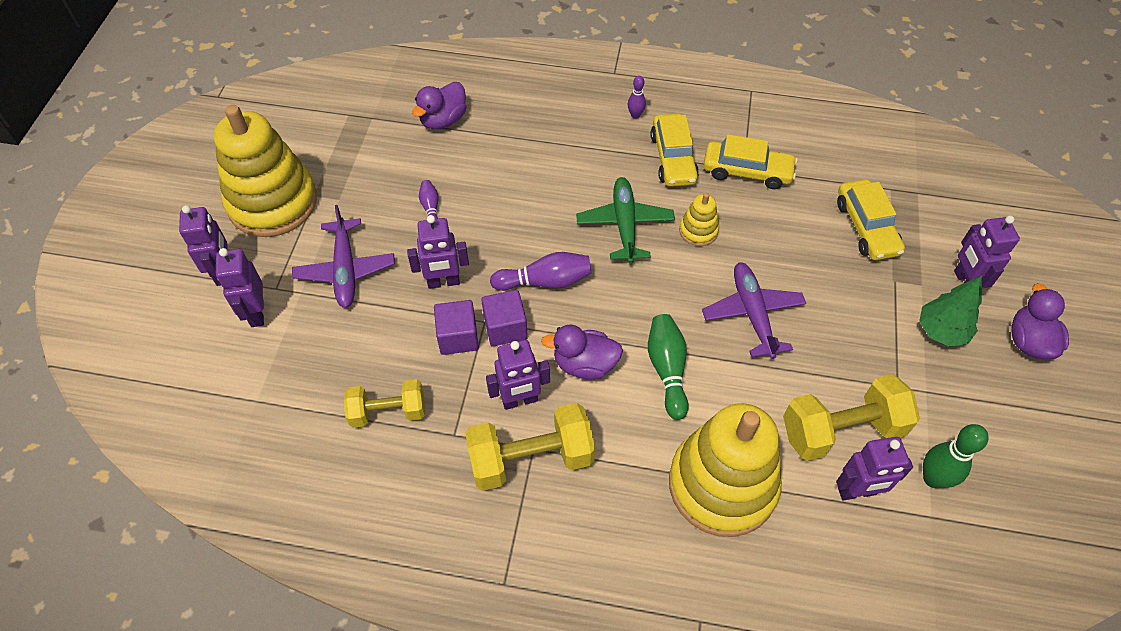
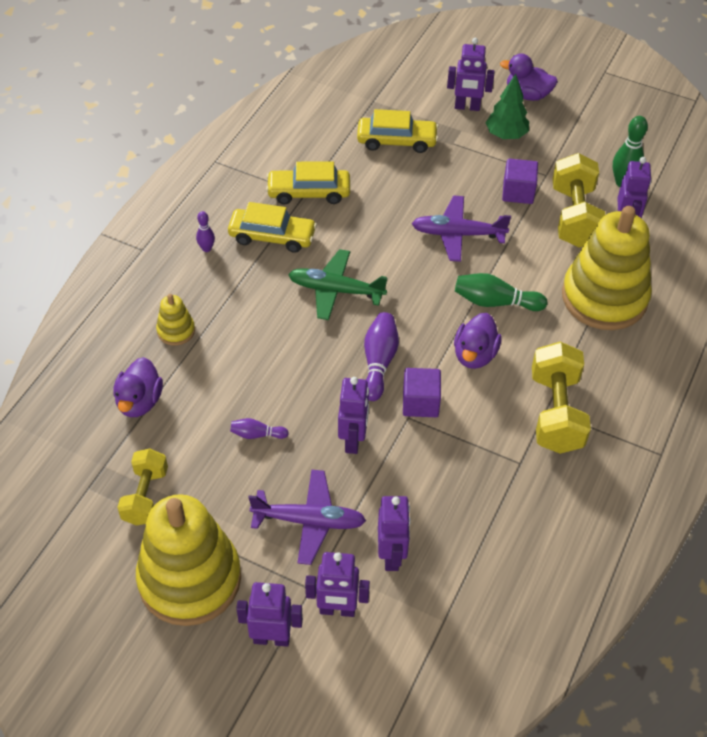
camera: 75 degrees left, 5 degrees down
(388, 412) = (485, 509): yellow dumbbell -> yellow dumbbell (145, 496)
(443, 120) = (139, 402): purple duck -> purple duck turned 45 degrees clockwise
(458, 337) = (419, 440): purple cube -> purple cube (518, 192)
(520, 400) = (498, 408): purple robot -> purple robot (392, 556)
(698, 231) = (361, 243): yellow stacking toy -> yellow stacking toy (176, 331)
(747, 171) = (309, 193): yellow car -> yellow car turned 120 degrees counterclockwise

